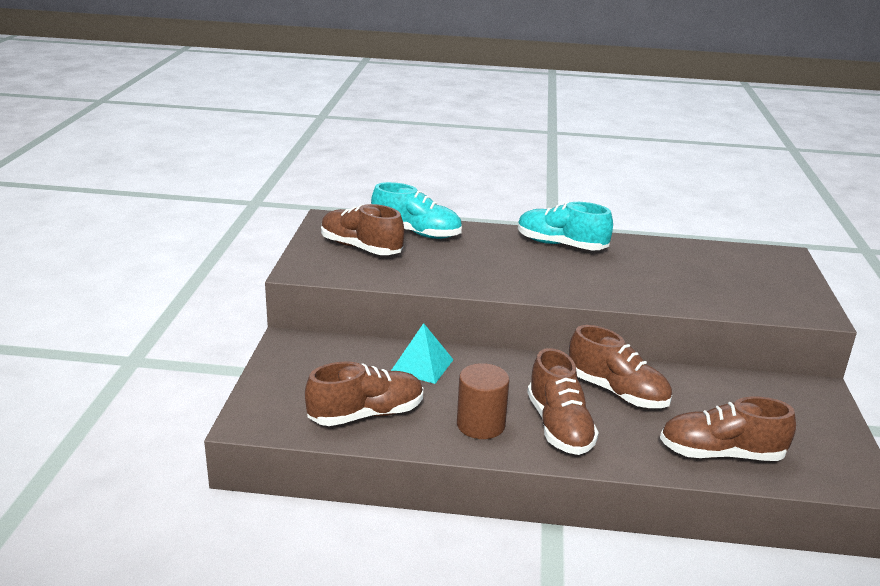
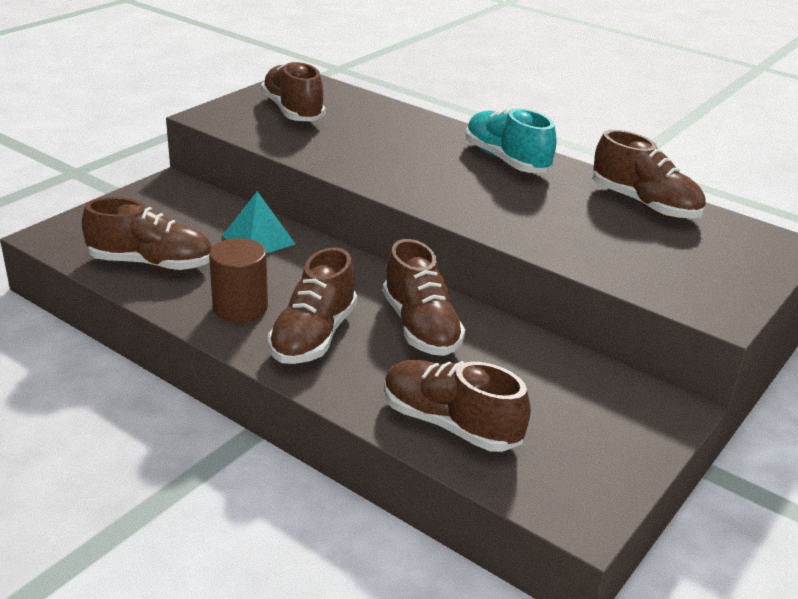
camera: 30 degrees right, 5 degrees up
(416, 233) = (367, 112): turquoise shoe -> none
(682, 252) = (644, 204): none -> brown shoe

